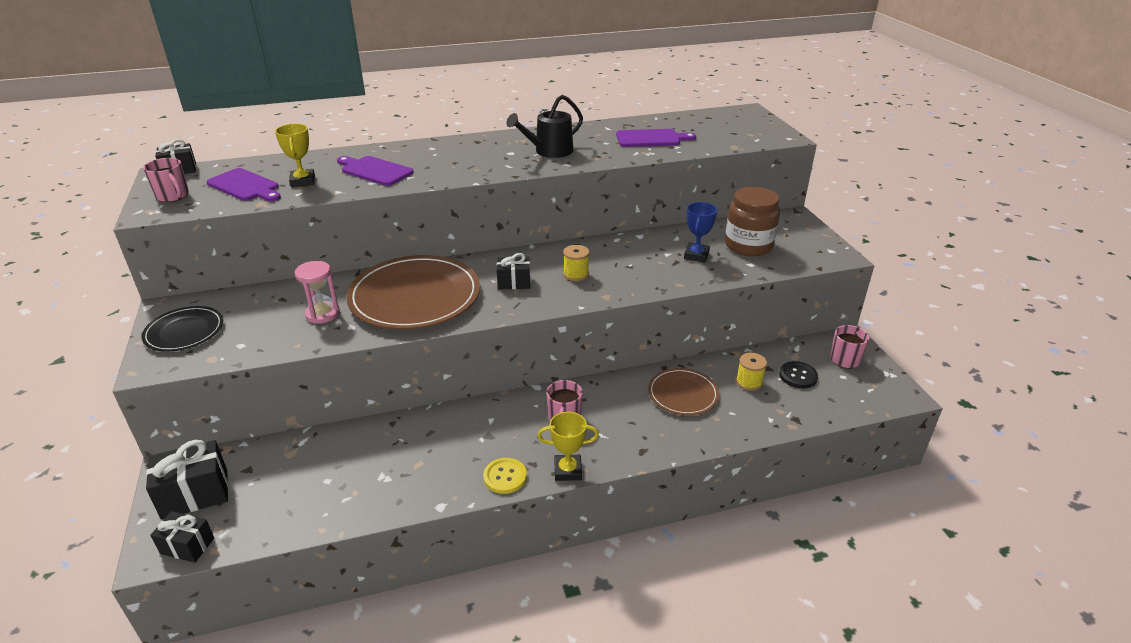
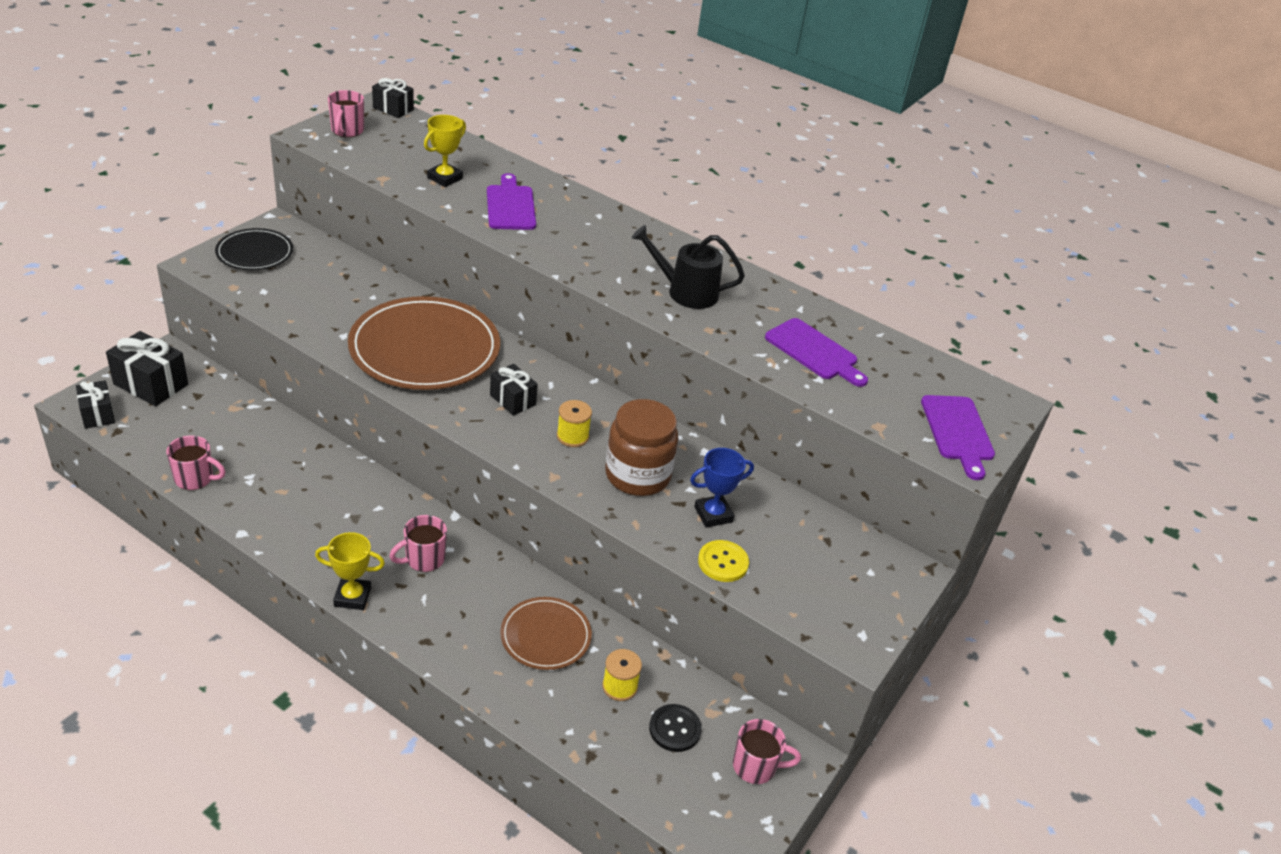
camera: 45 degrees right, 5 degrees up
(245, 186) = (402, 154): purple cutting board -> purple cutting board (957, 432)
(322, 314) = (346, 310): pink hourglass -> none
(347, 510) = (195, 478): none -> pink mug
(505, 477) = (310, 556): yellow button -> yellow button (723, 562)
(568, 470) = (352, 597): yellow trophy -> yellow trophy turned 45 degrees counterclockwise
(748, 245) = (787, 551): brown jar -> brown jar (637, 475)

